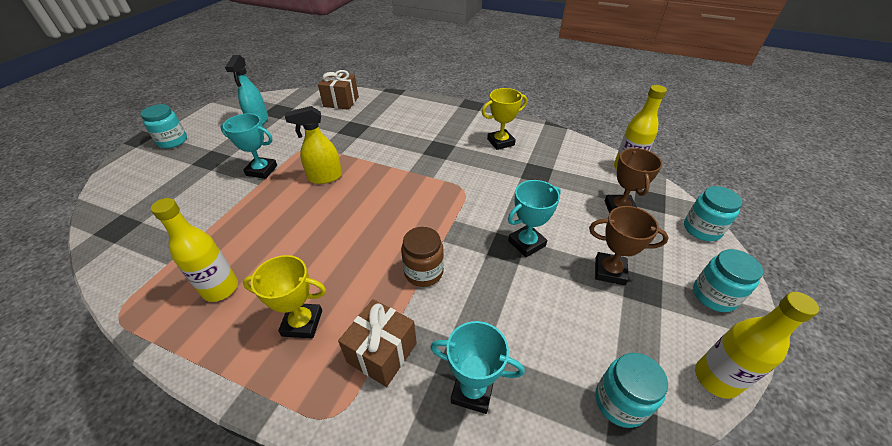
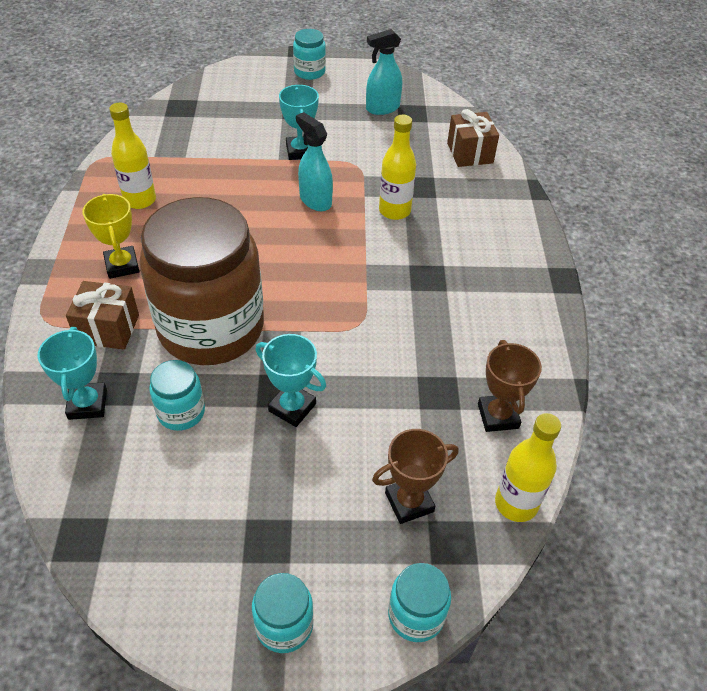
camera: 65 degrees right, 5 degrees up
(325, 177) = (315, 200): yellow spray bottle -> turquoise spray bottle
(423, 272) = (211, 328): brown jar -> brown jar, size x2.42
(500, 142) = (486, 336): yellow trophy -> none
(609, 271) = (280, 501): brown trophy -> brown trophy (498, 416)
(620, 402) = (104, 525): turquoise jar -> turquoise jar (181, 412)
(715, 379) = (156, 620): yellow bottle -> yellow bottle (394, 211)

